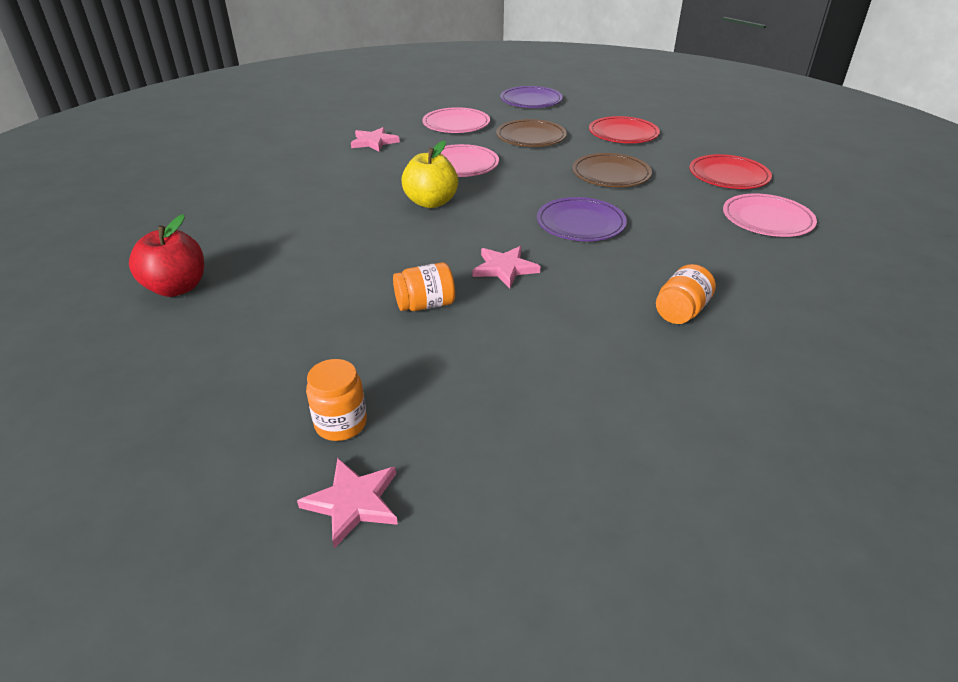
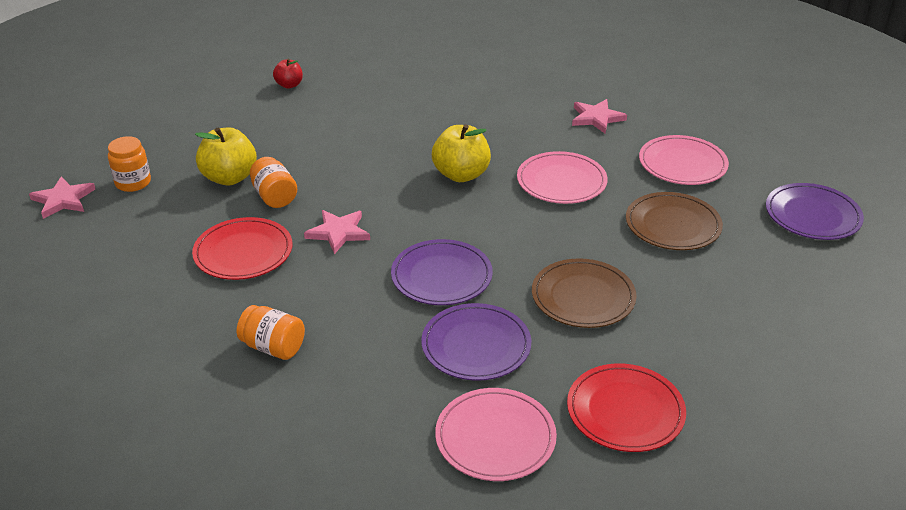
camera: 80 degrees right, 0 degrees up
(177, 288) = (289, 85): red apple -> red apple, size x0.57
(370, 336) = (229, 177): none -> yellow apple
(623, 134) = (732, 307): red plate -> red plate (243, 252)
(669, 217) = (476, 345): none -> purple plate

